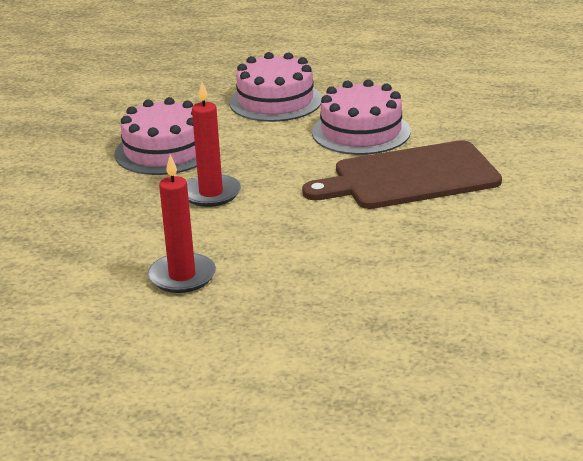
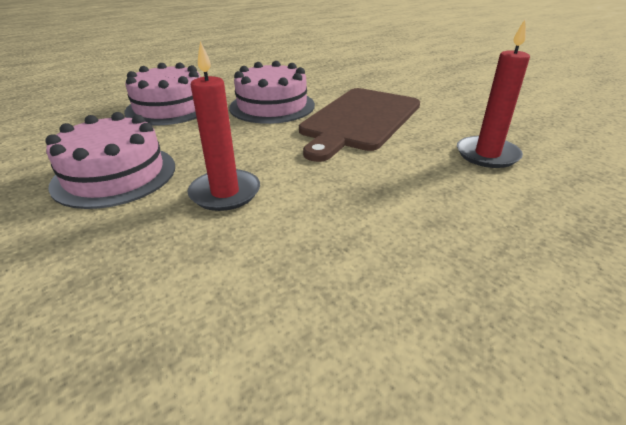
camera: 45 degrees left, 5 degrees up
(182, 276) = (341, 299): red candle -> red candle (487, 155)

